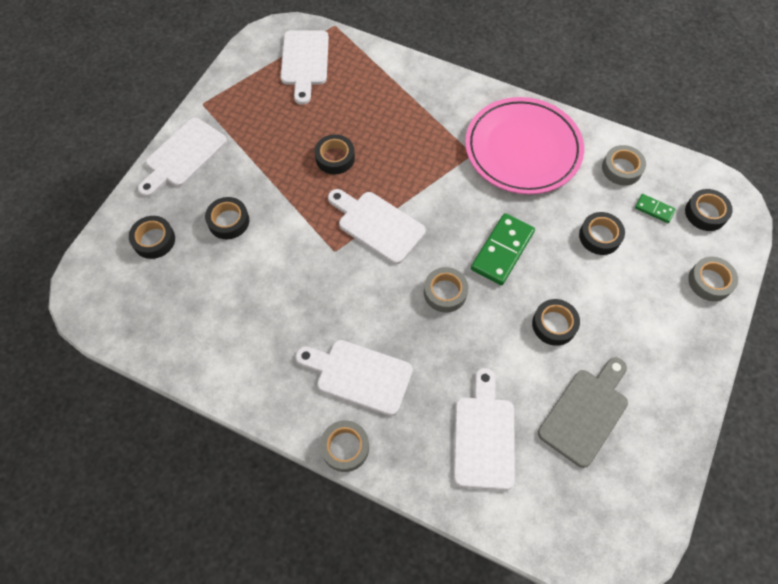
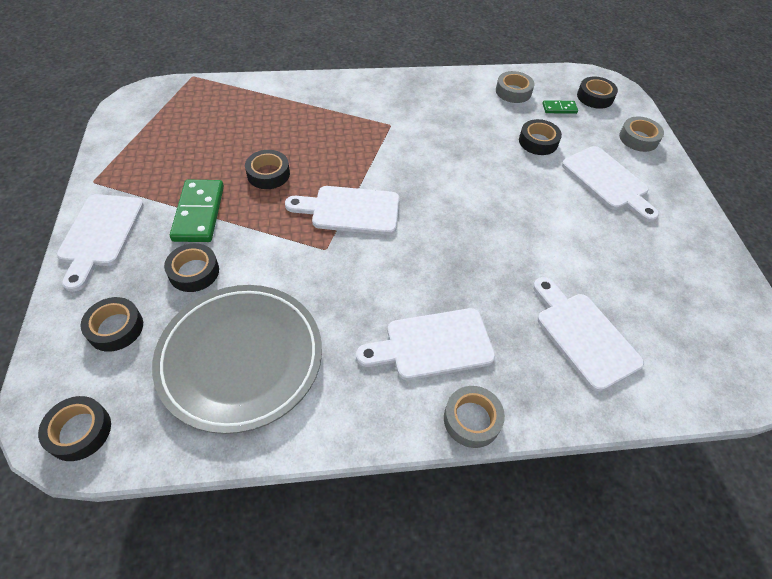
camera: 35 degrees left, 10 degrees down
(219, 309) = (241, 358): none -> grey plate
(304, 62) = (182, 111): white cutting board -> white cutting board (607, 181)
(445, 292) = (453, 236): grey tape -> none
(502, 251) = (474, 183): green domino -> green domino (199, 213)
(522, 149) = (428, 106): pink plate -> none
(554, 324) = (560, 218): black tape -> black tape (79, 431)
(585, 413) = (642, 272): grey cutting board -> none

